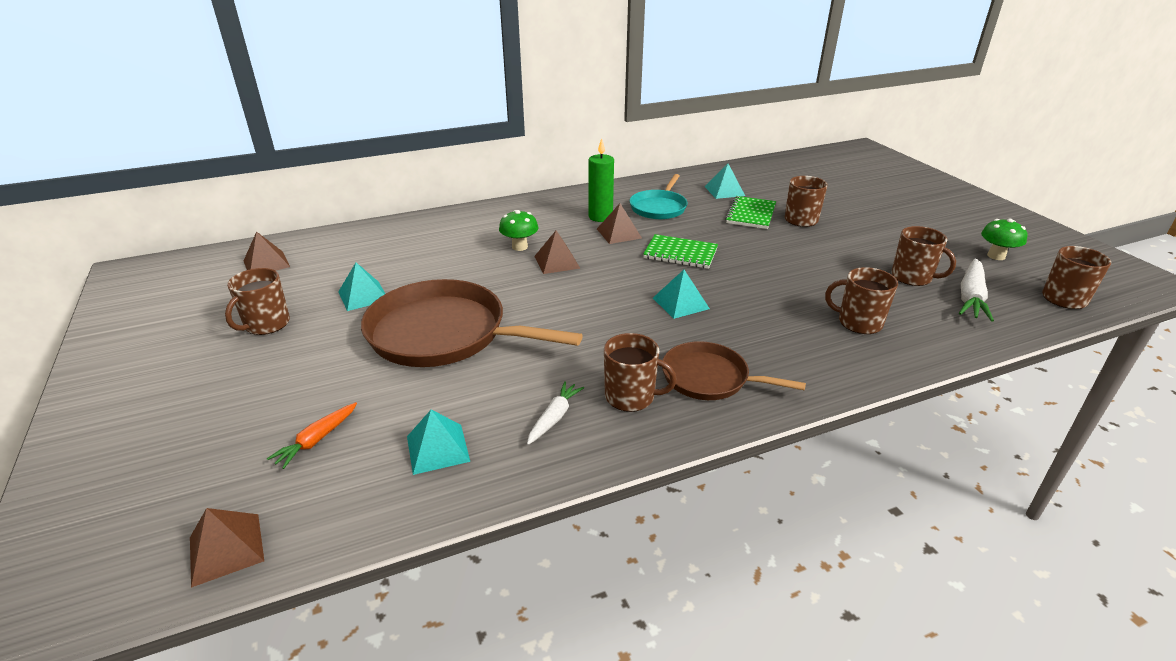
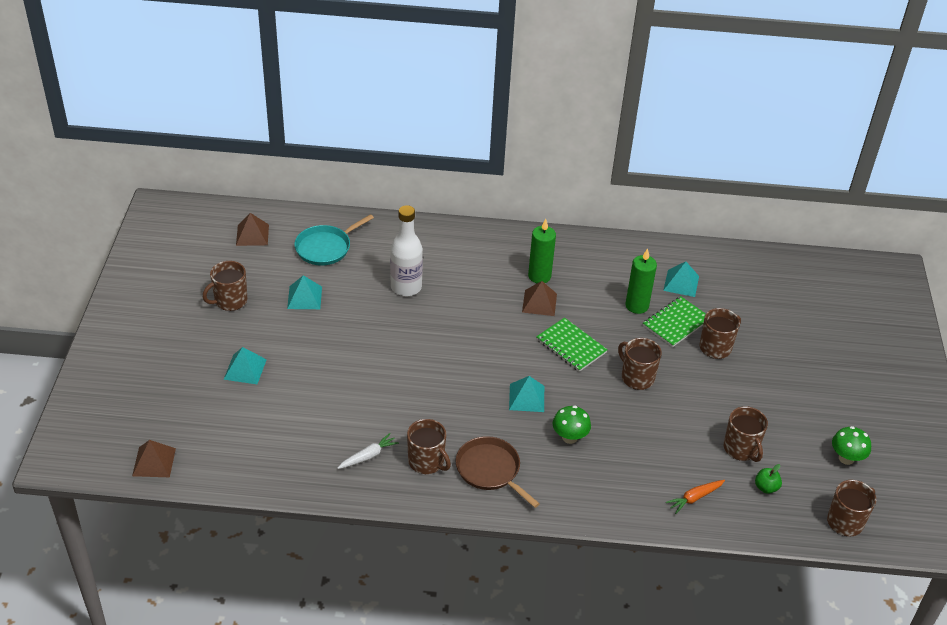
camera: 25 degrees right, 10 degrees up
(317, 440) = (224, 412): orange carrot -> orange carrot (695, 498)
(438, 448) = (287, 448): turquoise pyramid -> turquoise pyramid (245, 369)
(444, 334) = (340, 357): brown pan -> none
(475, 257) = (406, 287): none -> white bottle
(519, 247) = (447, 288): green mushroom -> green mushroom (569, 437)
(557, 262) = (465, 317): brown pyramid -> none
(659, 207) = (600, 283): turquoise pan -> turquoise pan (325, 247)
(706, 213) = (637, 306): none -> green candle
(858, 322) = (645, 471): brown mug -> brown mug (637, 377)
(971, 297) = (766, 487): white carrot -> green apple

